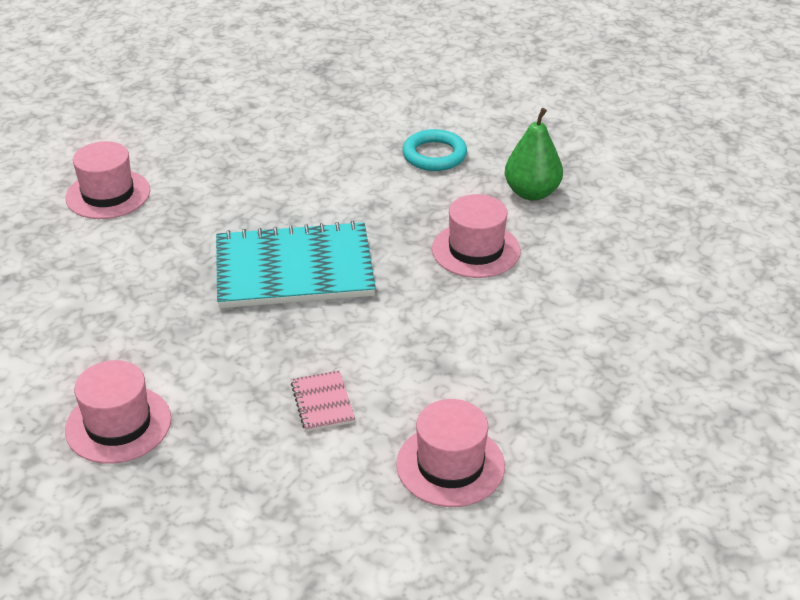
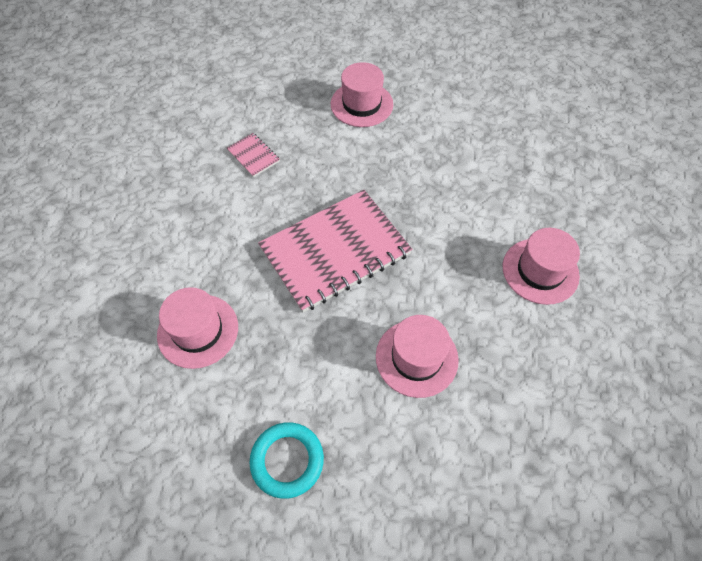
camera: 155 degrees right, 20 degrees up
(294, 269) = (335, 251): turquoise notebook -> pink notebook
(450, 465) = (159, 145): pink hat -> pink hat (416, 358)
(531, 193) = (165, 437): green pear -> none

